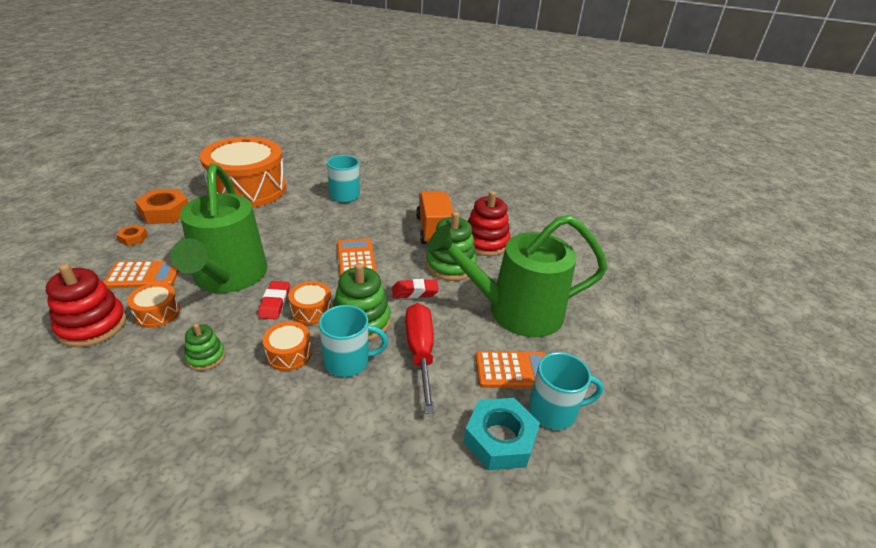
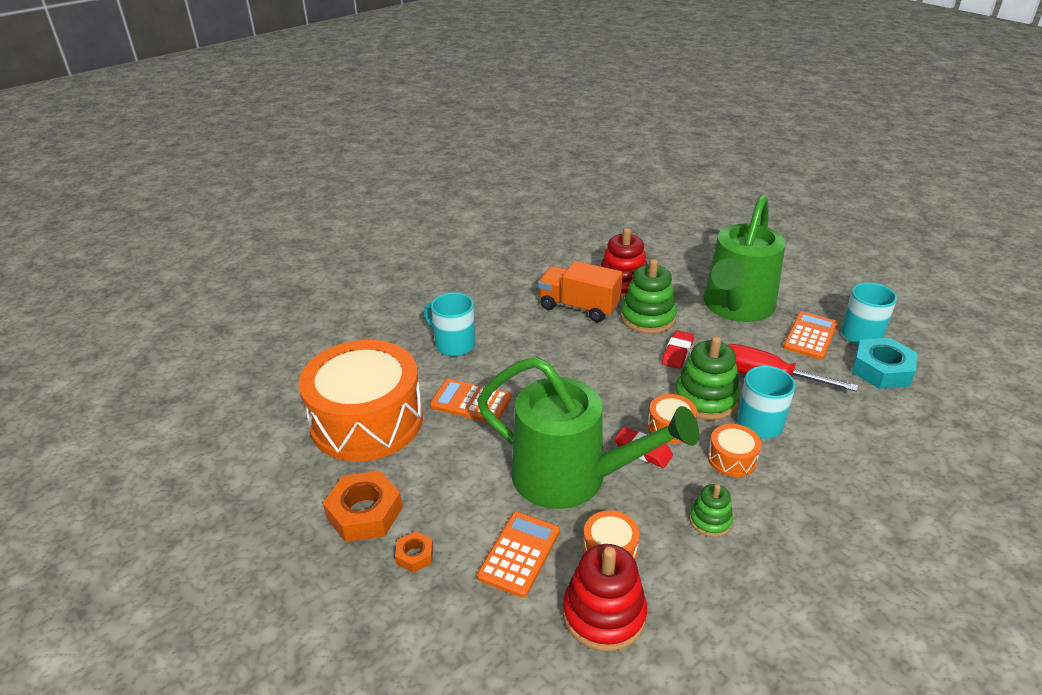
camera: 55 degrees left, 0 degrees up
(356, 258) = (596, 373): orange calculator -> orange calculator (470, 402)

